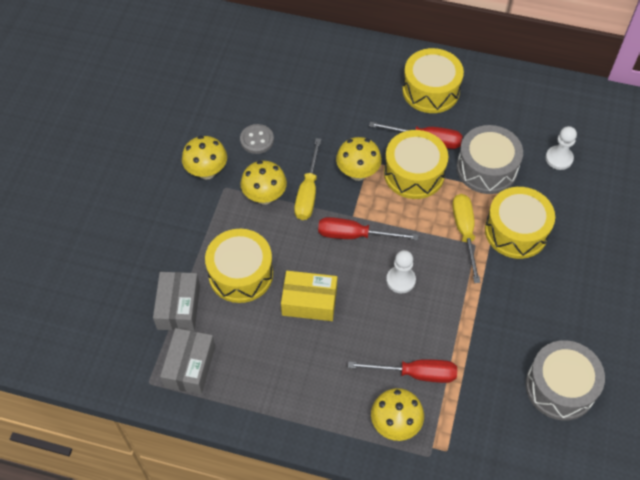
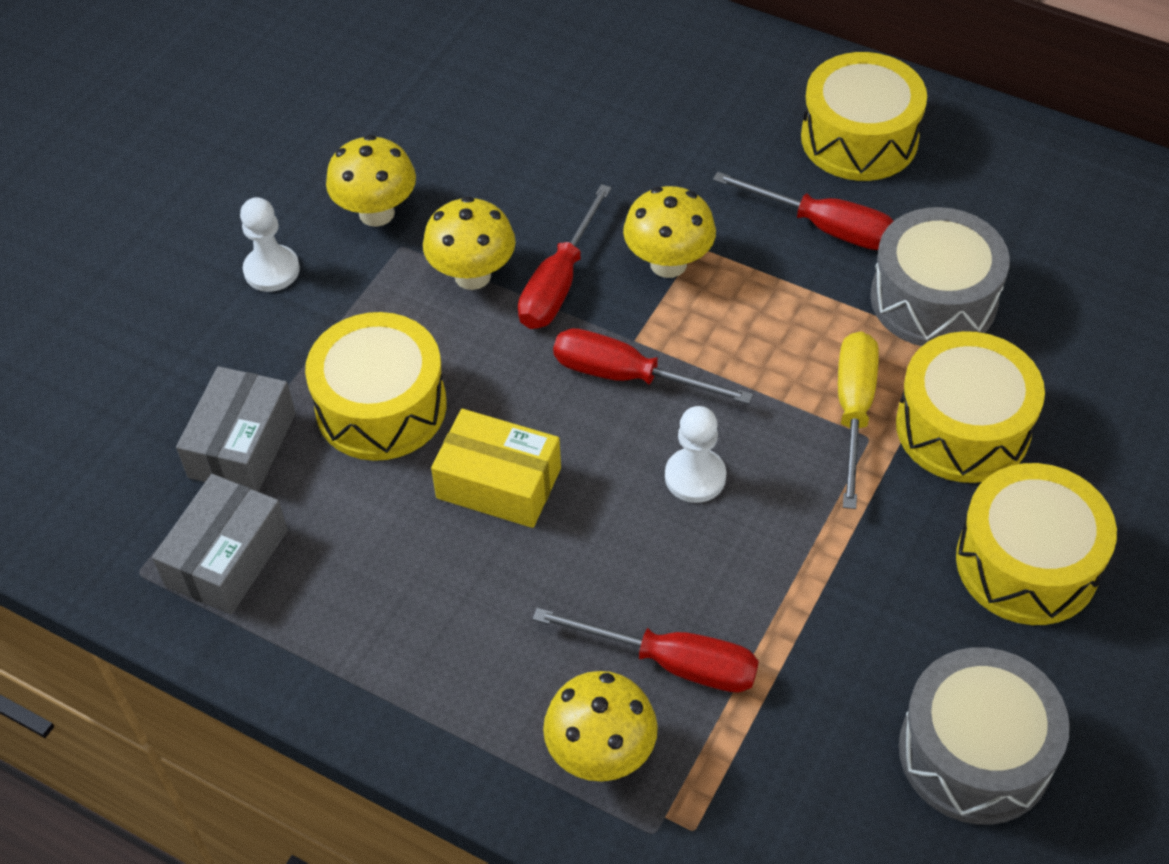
camera: 15 degrees right, 5 degrees down
(257, 140) = (490, 173): grey button -> none
(308, 192) = (559, 283): yellow screwdriver -> red screwdriver
(414, 173) = (781, 283): yellow drum -> yellow drum (1027, 563)
(559, 158) = (1091, 305): white pawn -> white pawn (272, 270)

